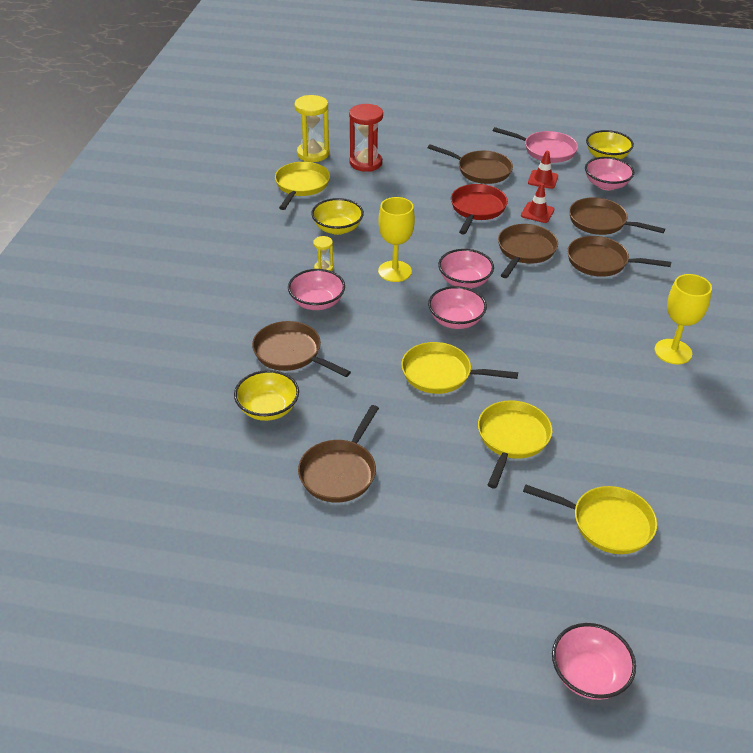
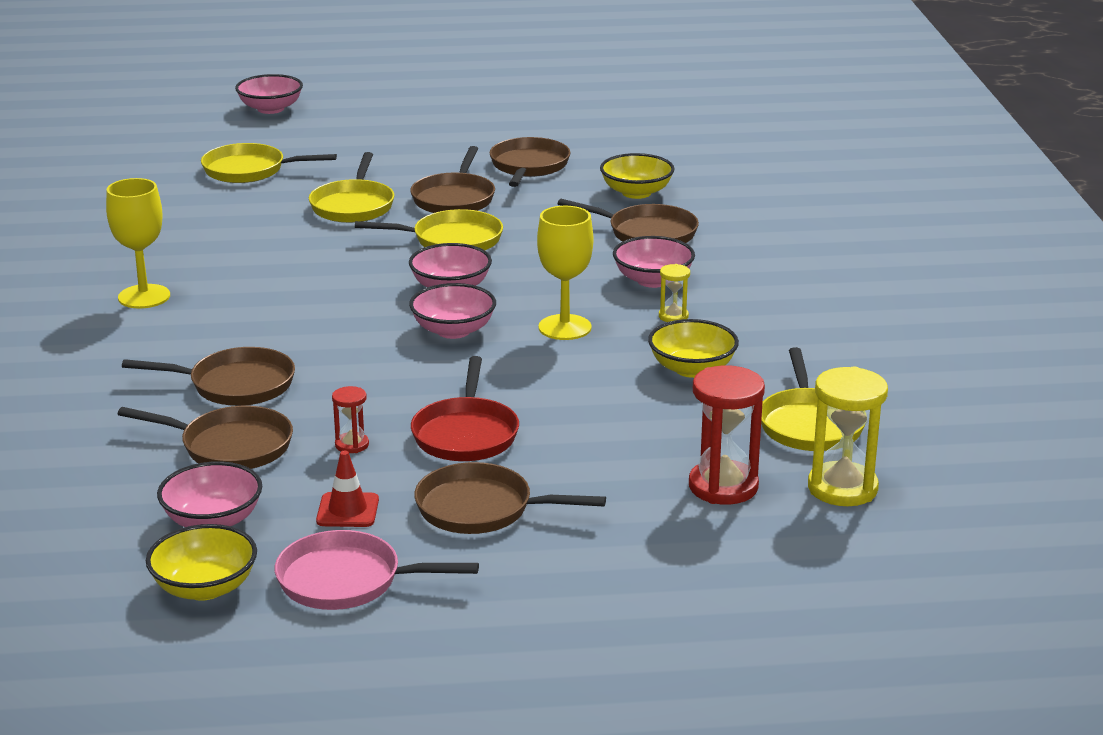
camera: 165 degrees right, 15 degrees down
(525, 251) = (366, 382): brown pan -> brown pan (454, 198)
(537, 213) = (352, 445): red traffic cone -> red hourglass

